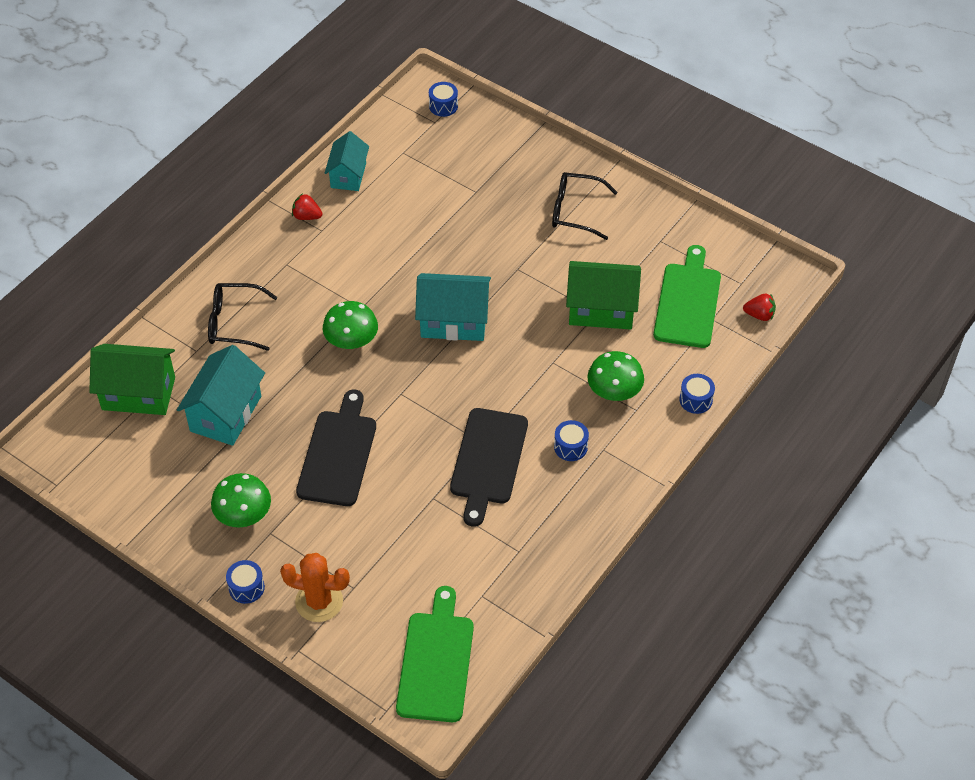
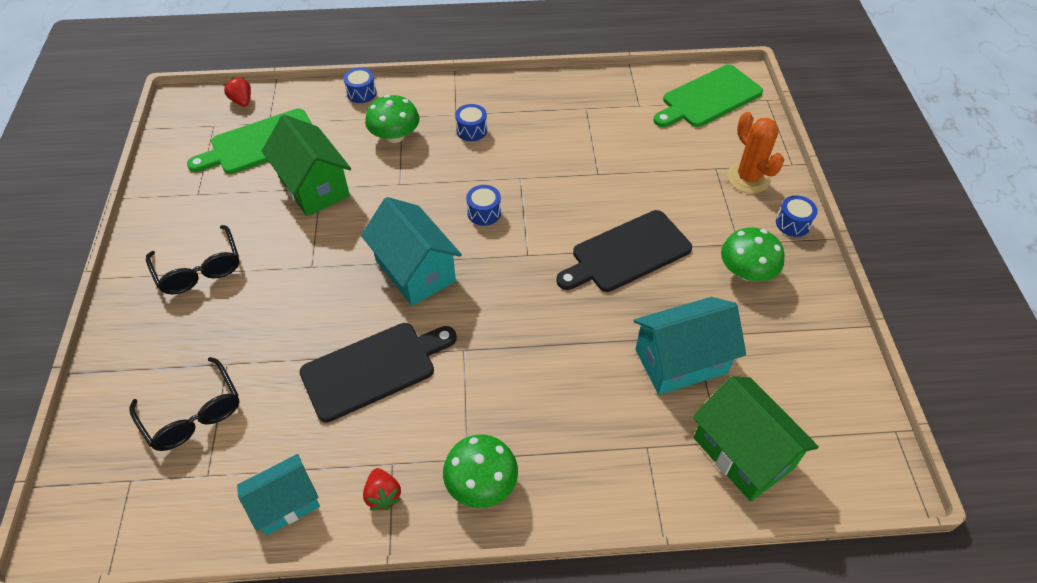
camera: 130 degrees left, 0 degrees up
(234, 323) = (583, 442): black glasses -> black glasses (193, 415)
(351, 340) = (507, 329): green mushroom -> green mushroom (481, 483)
(443, 106) = (93, 491): blue drum -> blue drum (484, 212)
(488, 461) = (532, 164): black cutting board -> black cutting board (374, 369)

